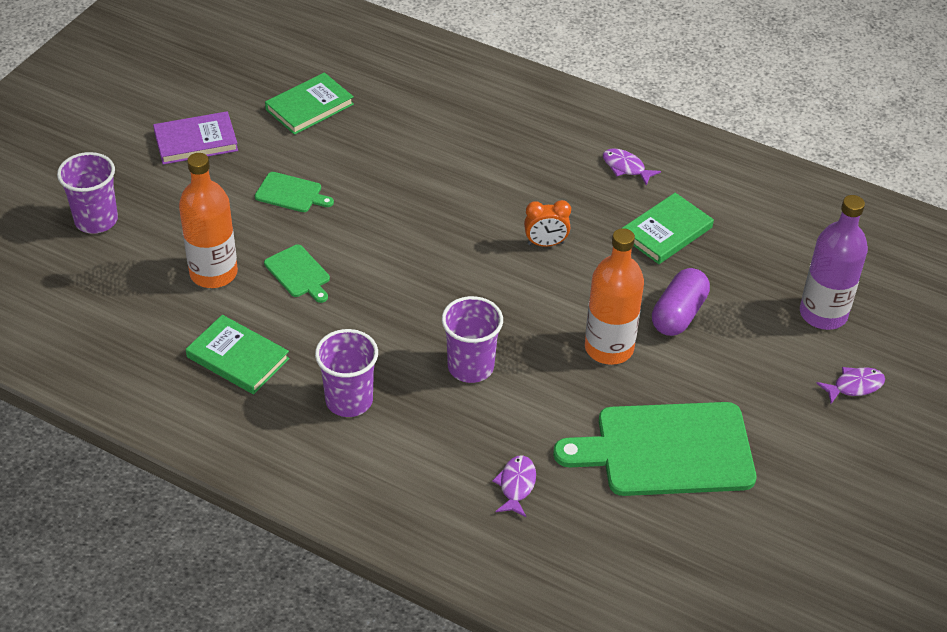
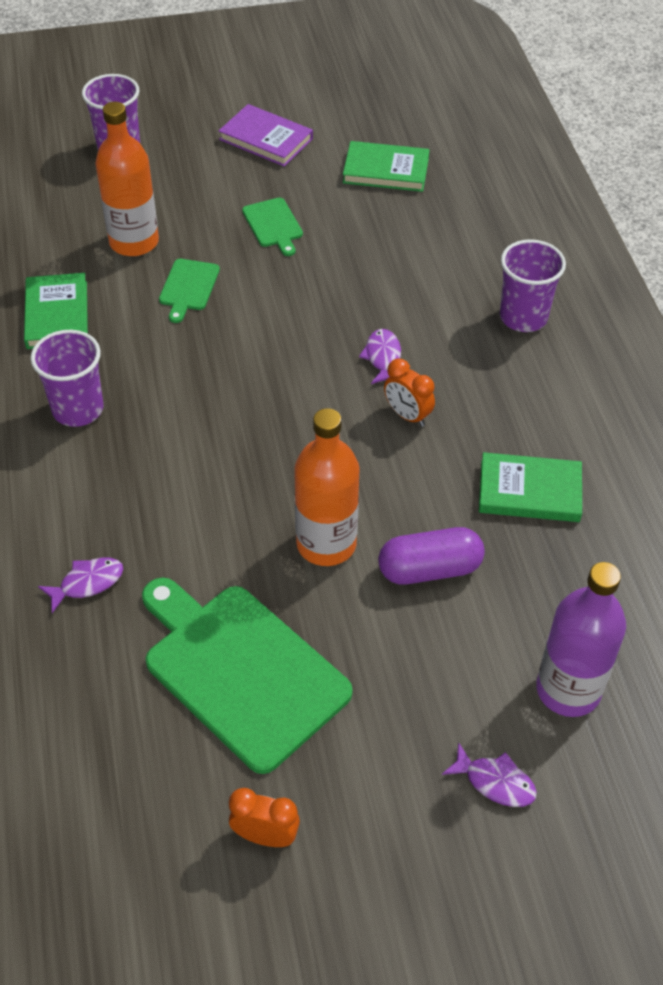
camera: 50 degrees right, 5 degrees up
(470, 367) = (198, 461): purple cup -> purple cup (523, 317)
(626, 167) = (577, 408): purple fish -> purple fish (383, 357)
(798, 512) = (265, 836): none -> orange clock

